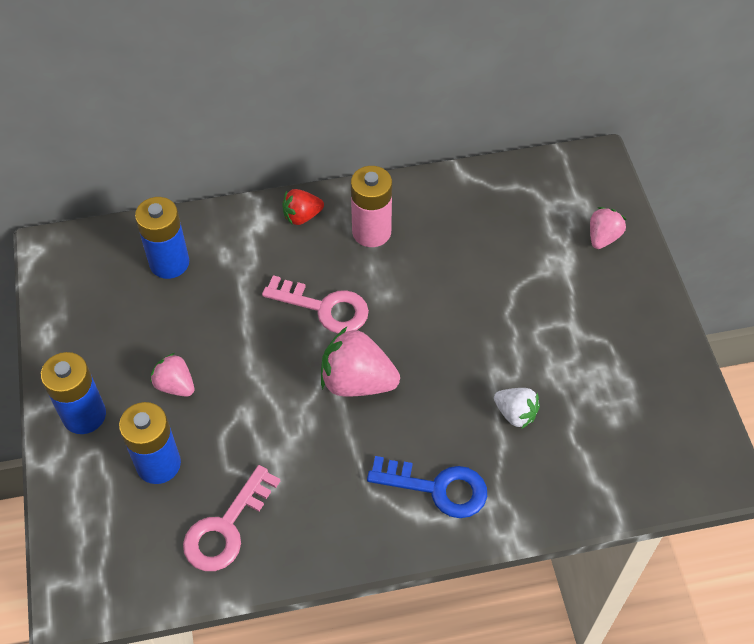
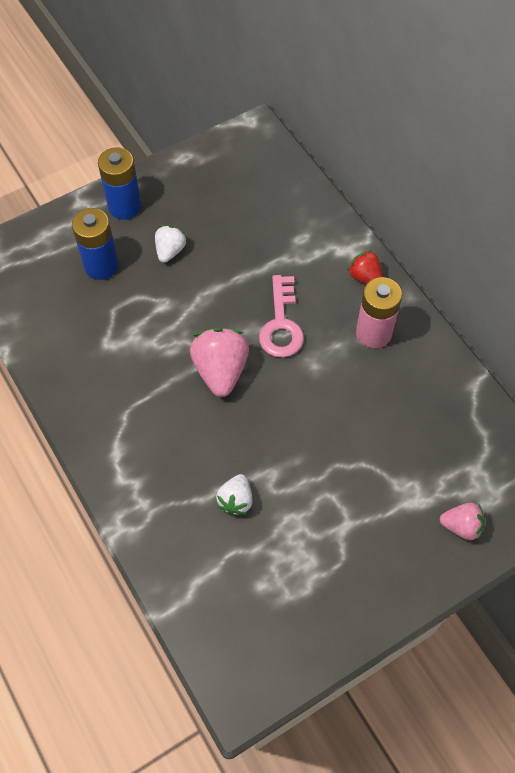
camera: 70 degrees right, 5 degrees up
(169, 263) = (277, 205): blue battery -> none
(175, 385) = (170, 251): pink strawberry -> white strawberry
(226, 528) = (64, 326): pink key -> none
(438, 488) = (144, 460): blue key -> none

